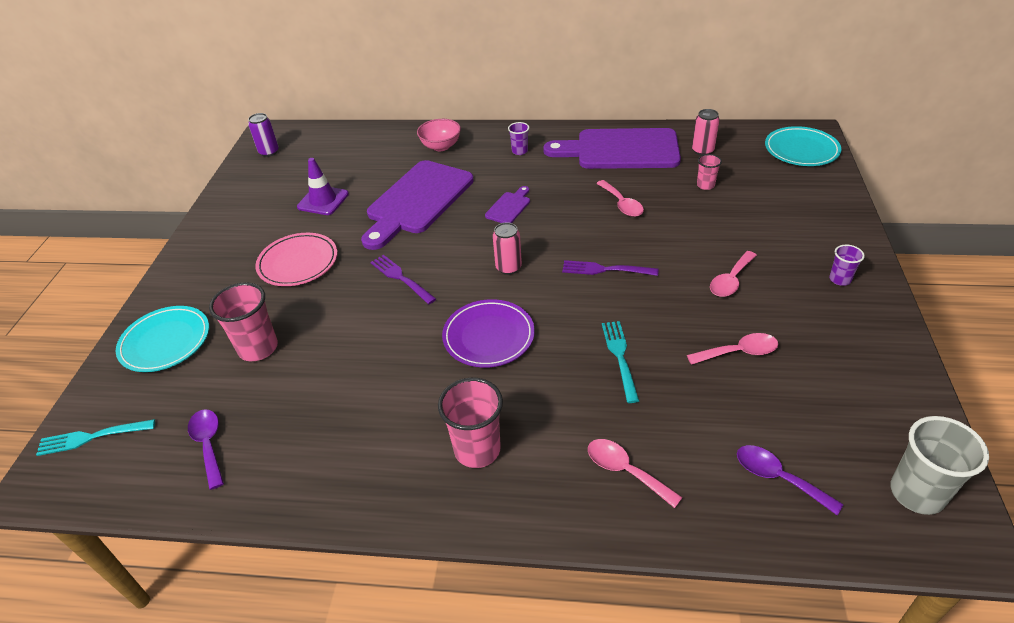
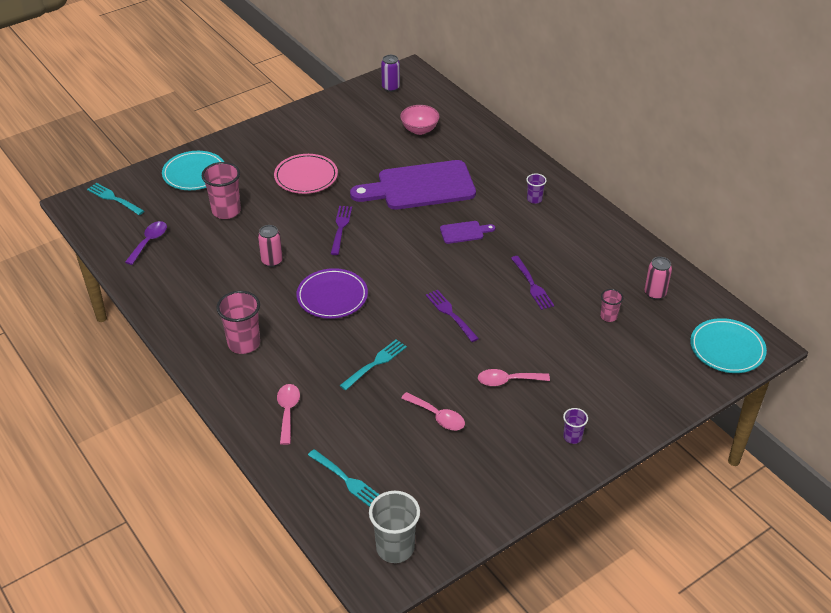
camera: 45 degrees right, 0 degrees up
(323, 200) = (372, 146): purple traffic cone -> none
(441, 146) = (492, 158): pink bowl -> pink bowl (419, 130)
(508, 267) = (402, 268): pink can -> pink can (272, 261)
(620, 150) = (600, 249): purple cutting board -> none
(622, 204) = (532, 285): pink spoon -> purple fork
(778, 478) = (346, 480): purple spoon -> turquoise fork

